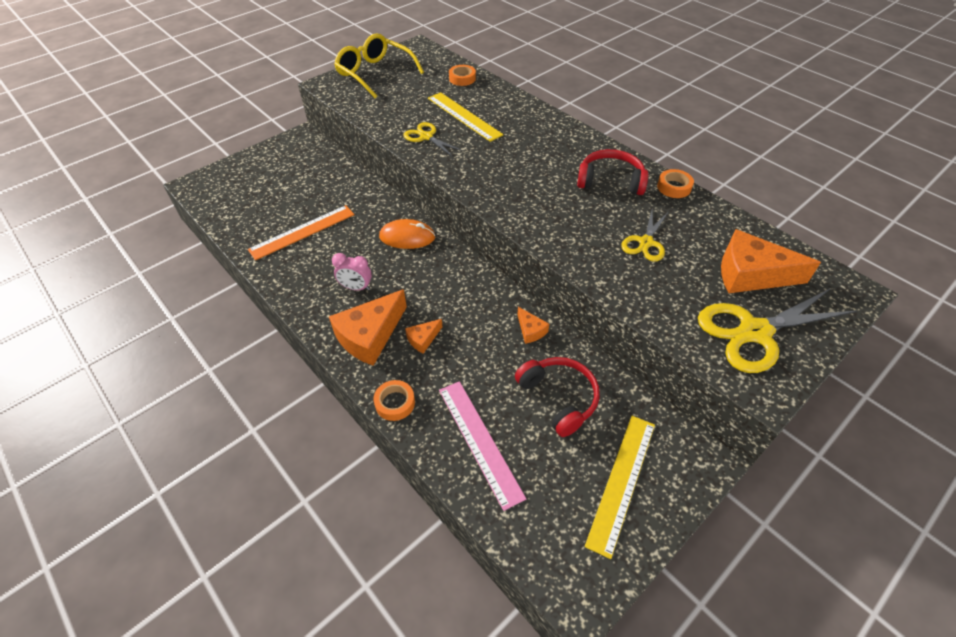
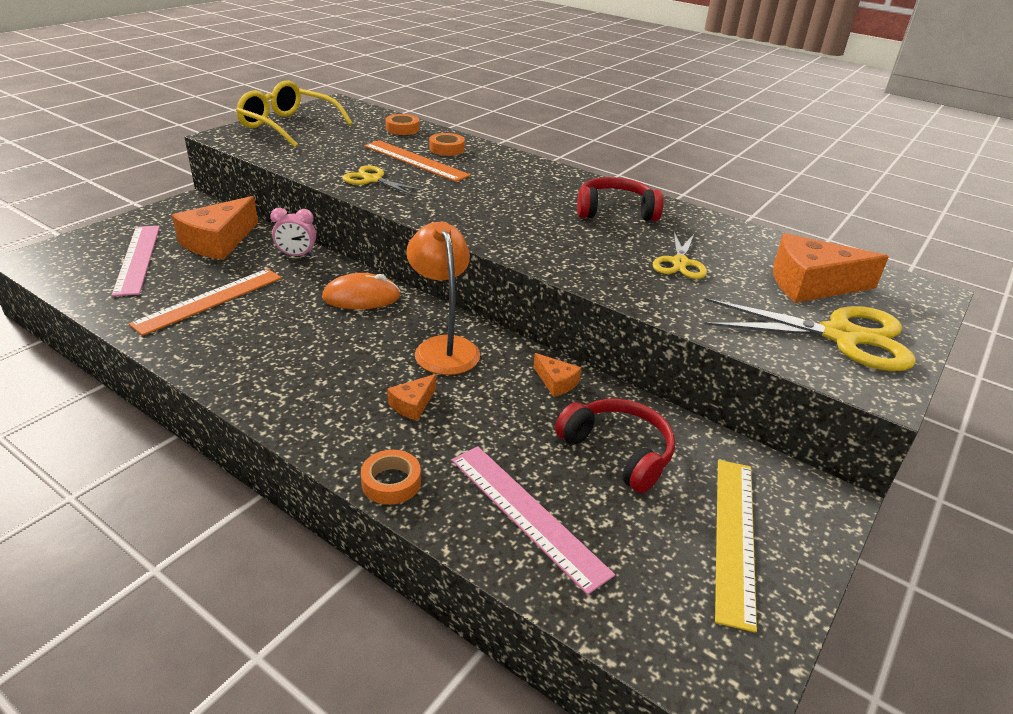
camera: 15 degrees left, 15 degrees down
(260, 189) = (137, 259): none -> pink ruler
(356, 287) = (302, 355): pink clock -> pink clock (296, 255)
(370, 336) = (335, 407): orange cheese -> orange cheese (218, 241)
(456, 290) = (443, 347): none -> orange lamp
(464, 116) = (415, 160): yellow ruler -> orange ruler
(674, 187) = (690, 213): orange tape -> orange tape (447, 149)
(754, 332) = (842, 336): yellow scissors -> yellow scissors turned 135 degrees counterclockwise

